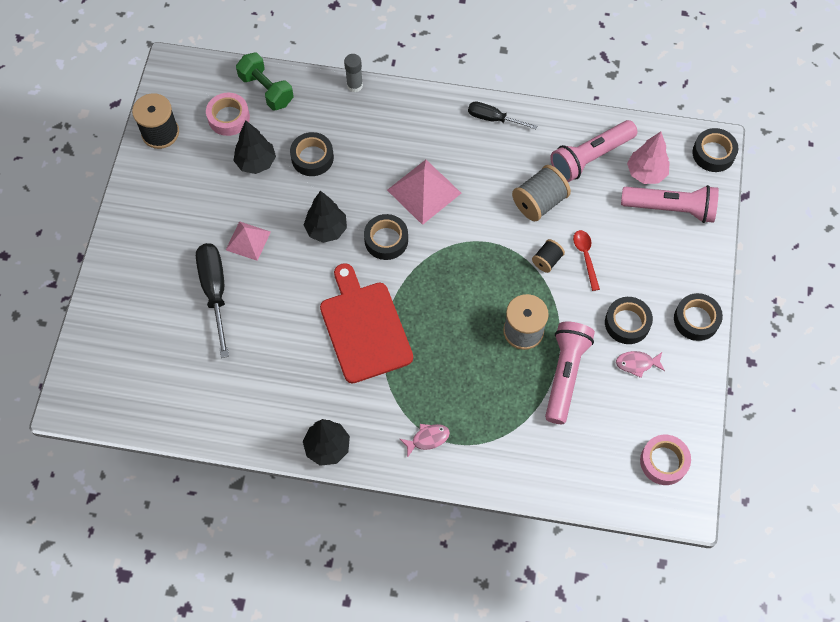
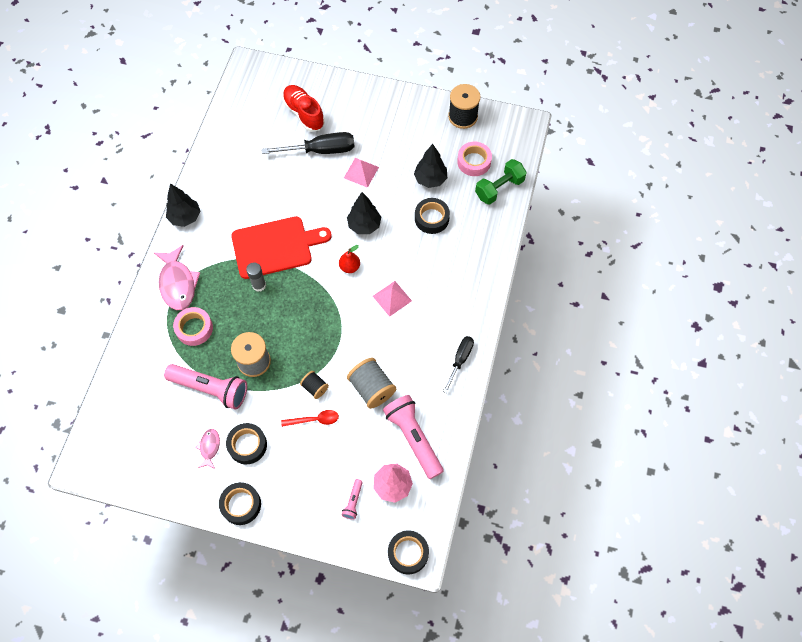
camera: 95 degrees right, 0 degrees up
(154, 319) = (304, 113): none -> red shoe
(354, 85) = (500, 253): grey glue stick -> grey glue stick (259, 285)
(386, 240) = (350, 267): black tape -> red pear
(424, 191) = (392, 298): pink pyramid -> pink pyramid, size x0.64
(427, 439) = (178, 283): pink fish -> pink fish, size x1.92
(663, 462) = (122, 455): pink tape -> pink tape (194, 328)
(670, 208) = (353, 501): pink flashlight -> pink flashlight, size x0.45

